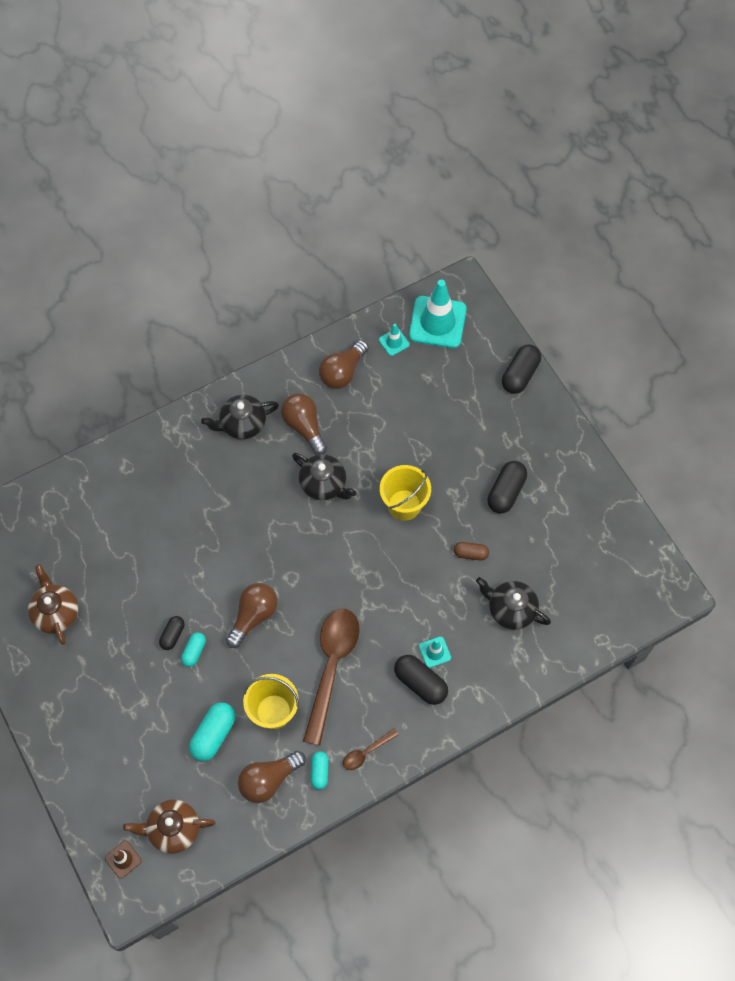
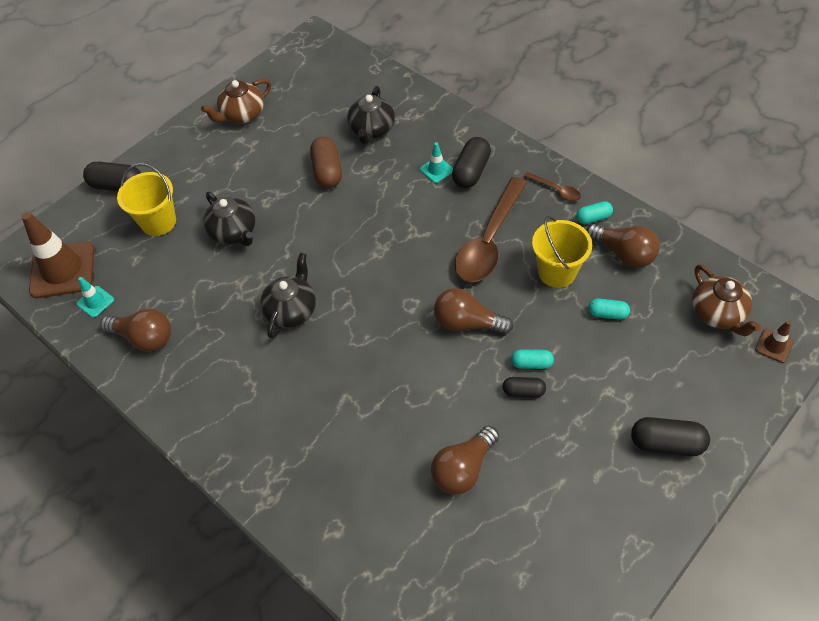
camera: 105 degrees left, 10 degrees down
(56, 612) = (556, 530): brown teapot -> brown teapot (242, 115)
(213, 734) = (607, 314): turquoise capsule -> turquoise capsule, size x0.60
(242, 424) = (238, 417): black teapot -> black teapot (234, 232)
(304, 427) = (225, 352): brown light bulb -> brown light bulb (463, 469)
(331, 667) = (489, 240): brown spoon -> brown spoon turned 60 degrees counterclockwise
(404, 505) = (293, 235): yellow bucket -> yellow bucket (158, 222)
(437, 322) = (62, 270): turquoise traffic cone -> brown traffic cone
(470, 554) = (327, 171): brown capsule -> brown capsule, size x1.67
(506, 492) = (253, 163): black capsule -> black capsule (666, 443)

